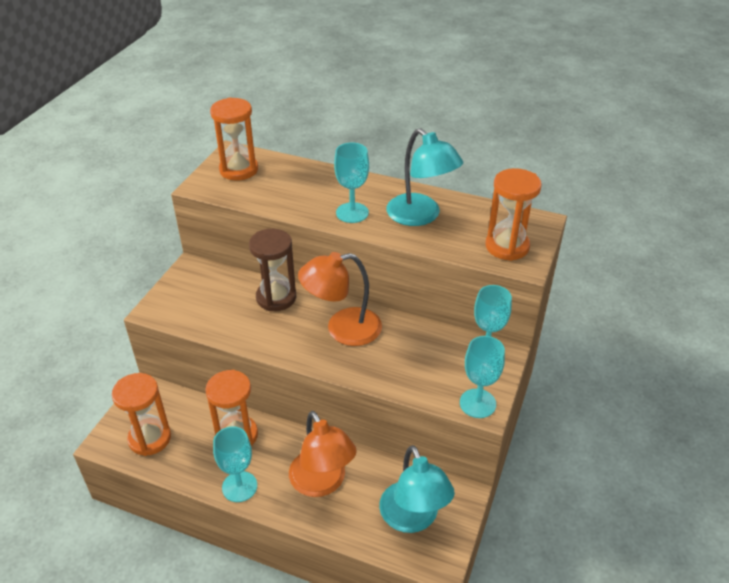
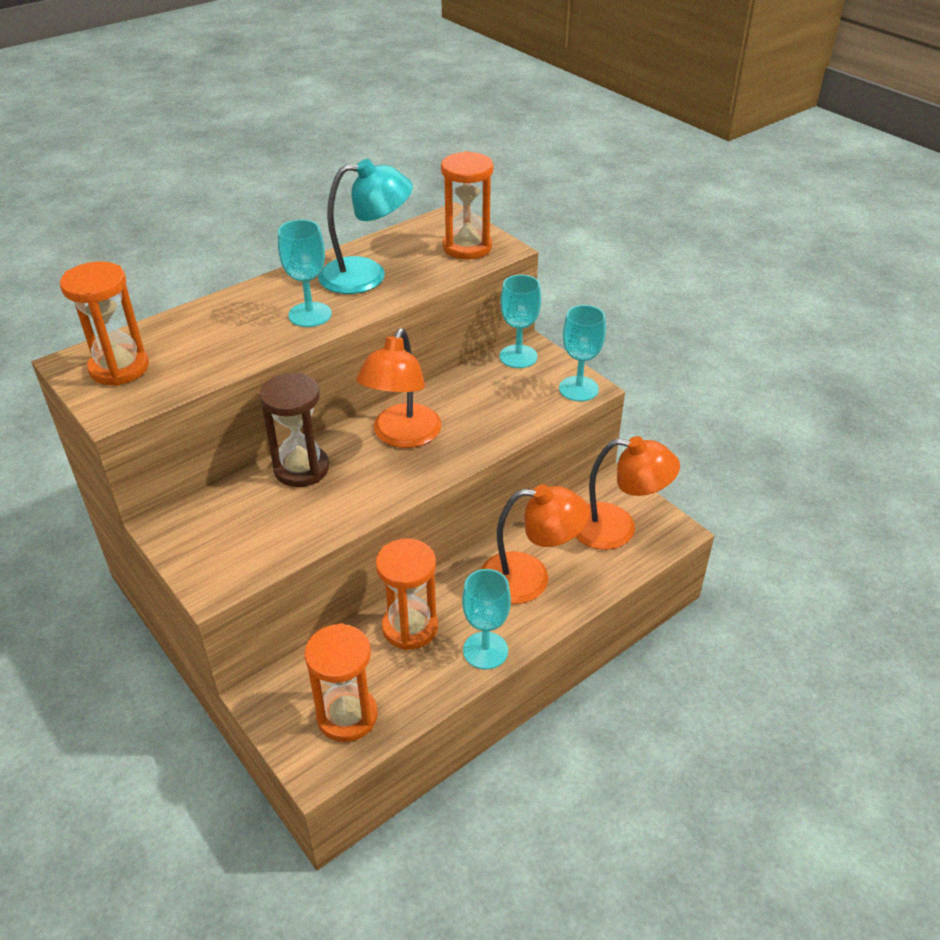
camera: 60 degrees left, 0 degrees up
(413, 518) = (617, 528): turquoise lamp -> orange lamp

